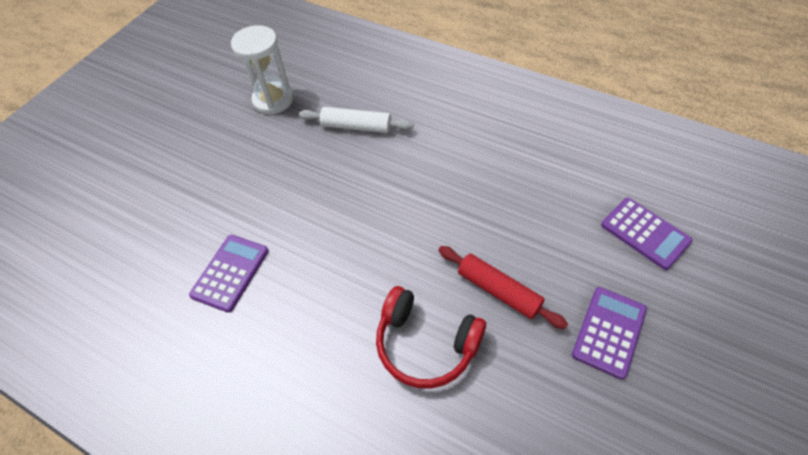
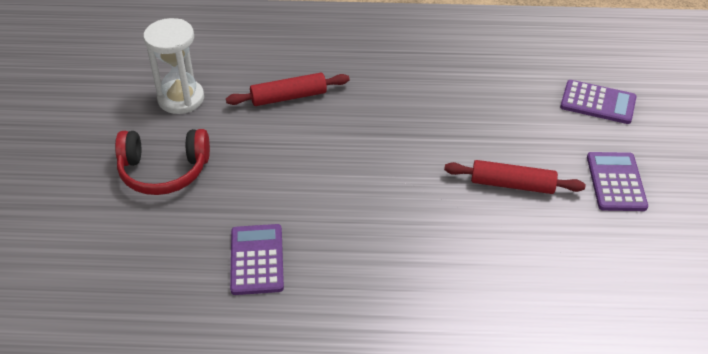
camera: 30 degrees left, 10 degrees down
(356, 126) = (289, 97): white rolling pin -> red rolling pin
(426, 344) = (480, 246): red headphones -> red headphones (164, 171)

